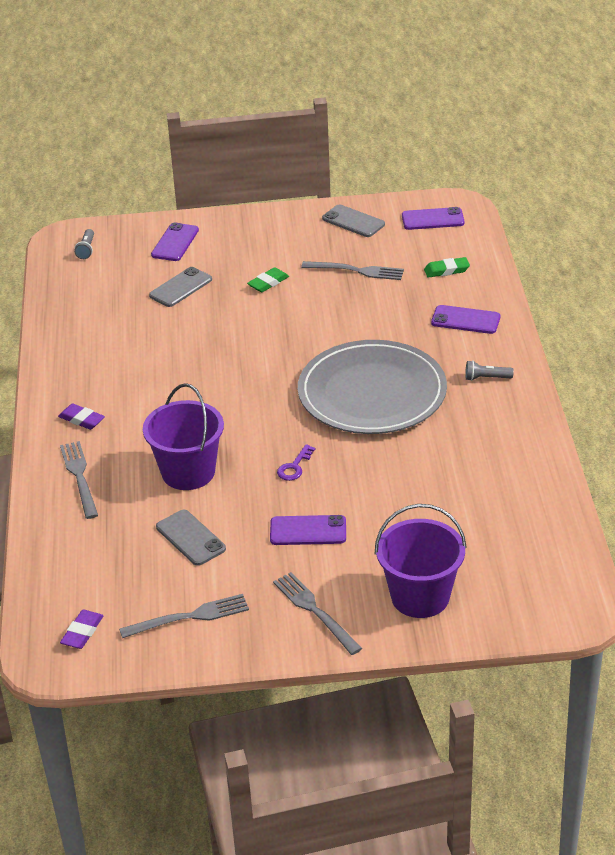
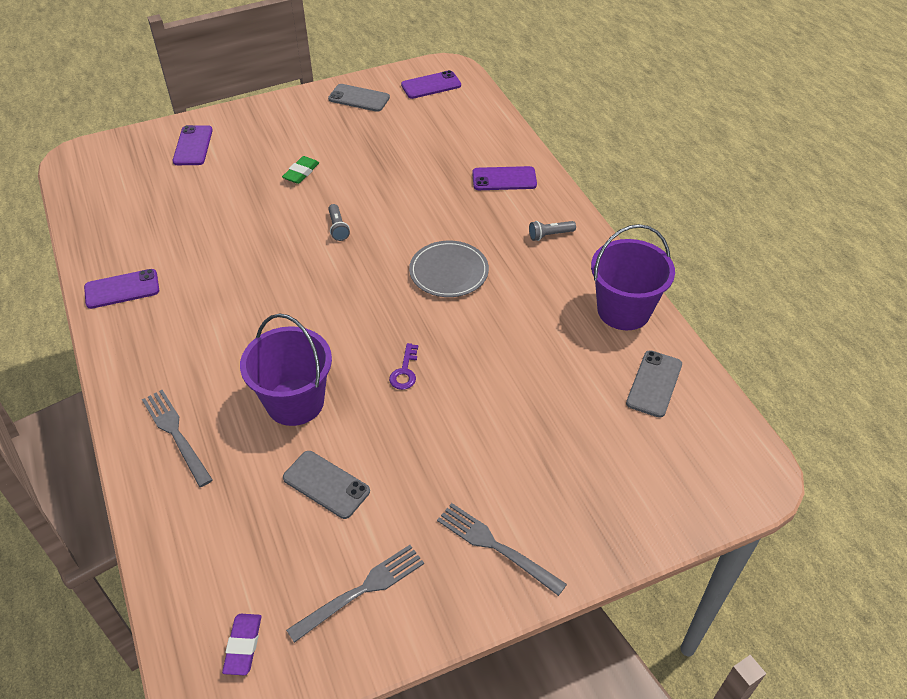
camera: 20 degrees left, 10 degrees up
(82, 420) = (157, 362): purple eraser -> none
(86, 249) = (103, 167): grey flashlight -> grey flashlight (338, 228)
(180, 287) = (215, 192): grey phone -> grey phone (654, 384)
(308, 531) = (448, 446): purple phone -> purple phone (122, 289)
(357, 271) = (382, 146): grey fork -> none
(372, 393) = (449, 272): grey plate -> grey plate, size x0.53
(420, 597) = (597, 500): purple bucket -> purple bucket (623, 310)
(446, 270) = (465, 132): green eraser -> none

